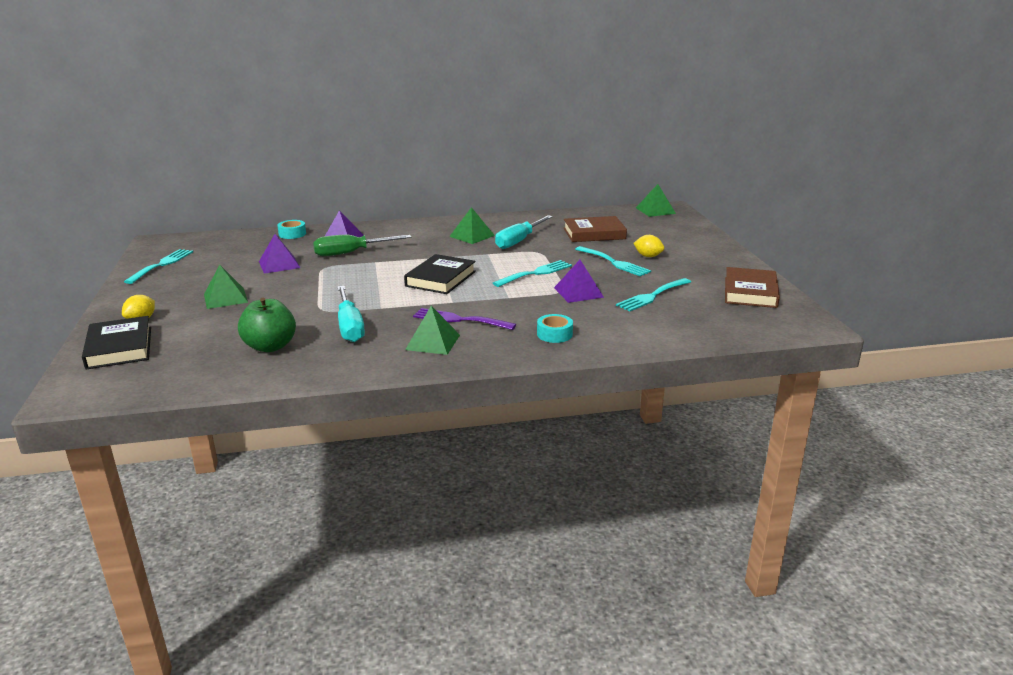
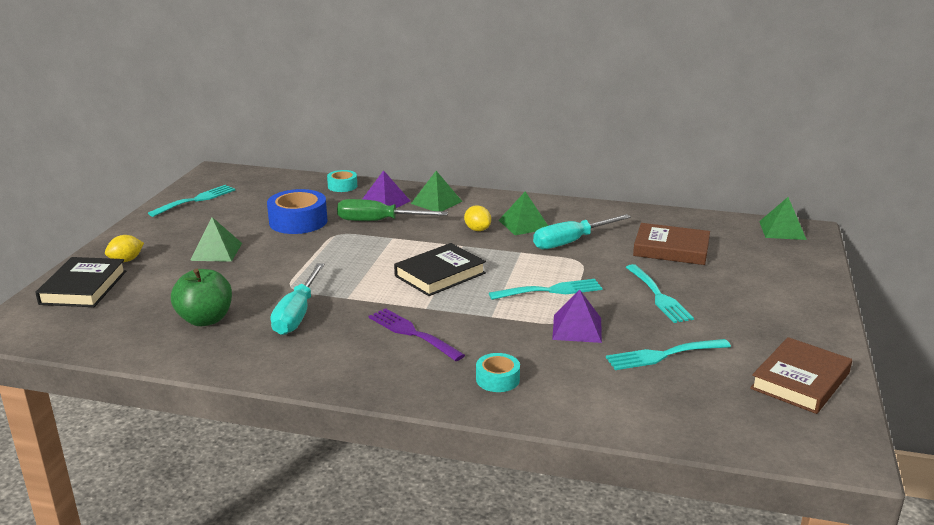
camera: 25 degrees right, 0 degrees up
(279, 264) = (298, 221): purple pyramid -> blue tape
(433, 342) = (360, 355): green pyramid -> green pyramid (436, 202)
(648, 256) = (710, 296): yellow lemon -> yellow lemon (477, 229)

